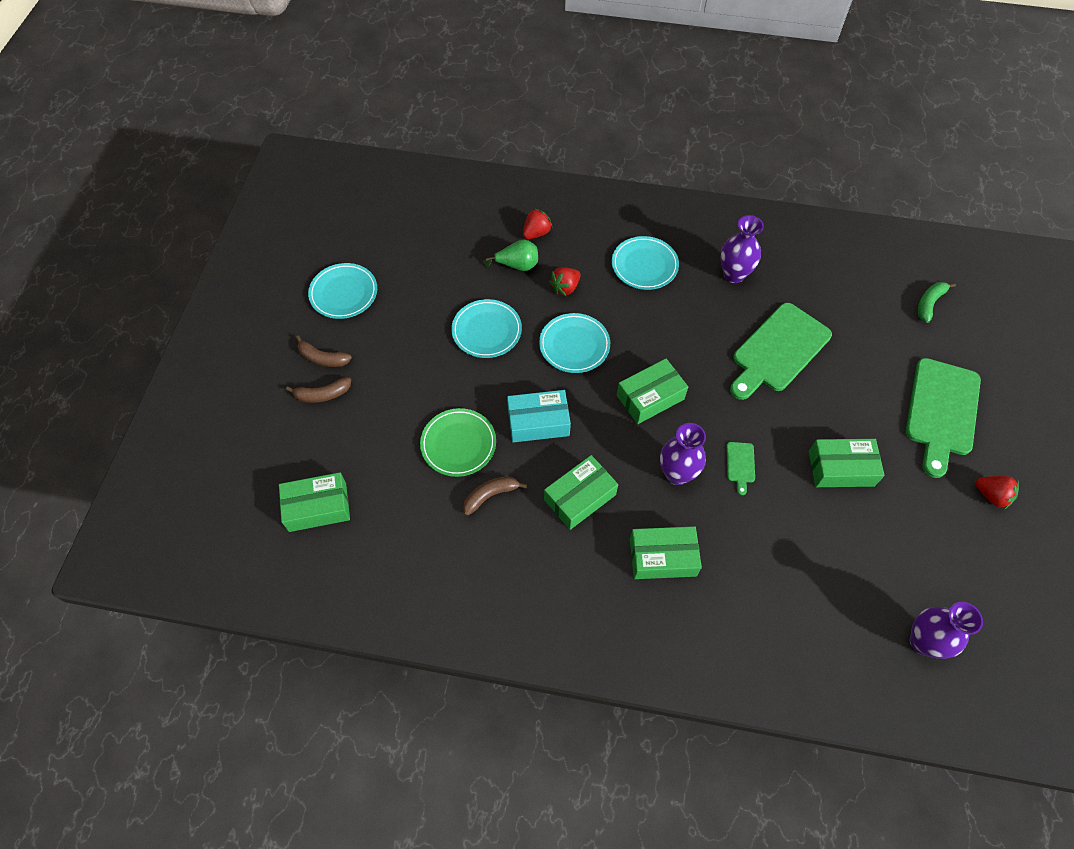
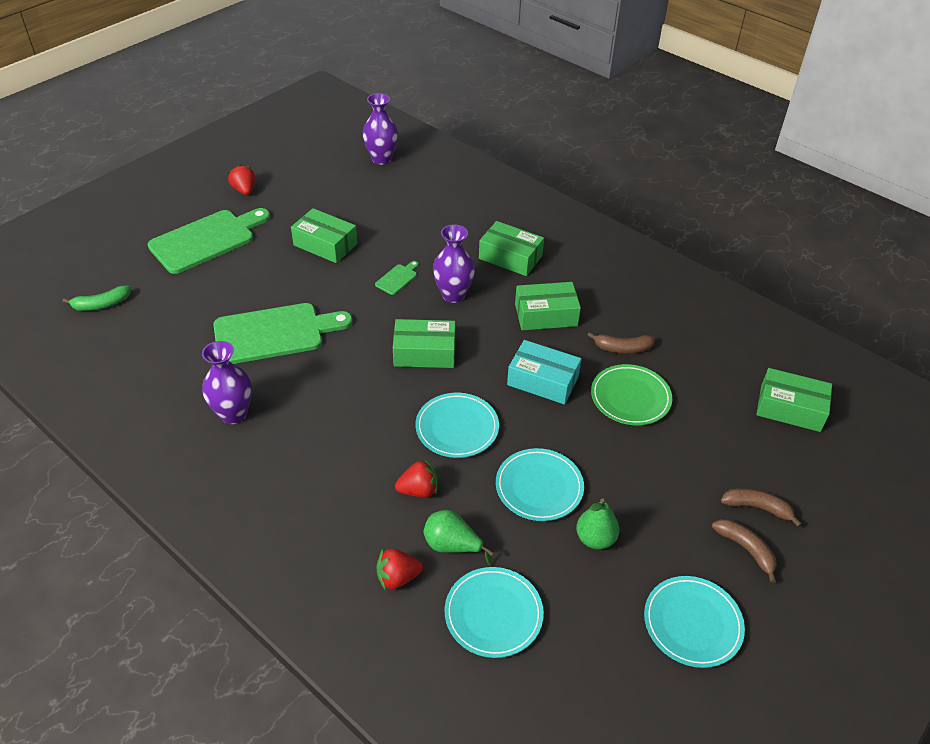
camera: 150 degrees left, 15 degrees down
(429, 315) = (595, 539): none -> green pear
(644, 265) = (311, 470): turquoise plate -> turquoise plate (493, 614)

